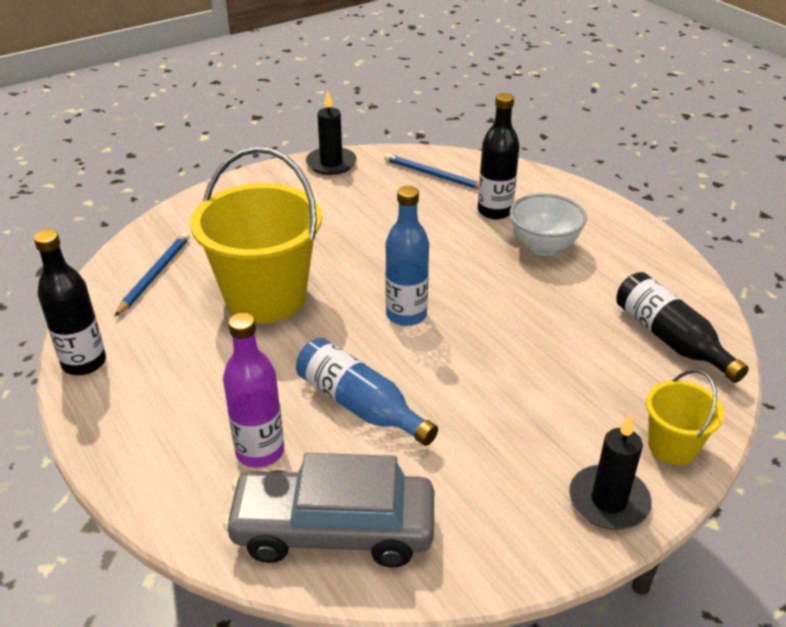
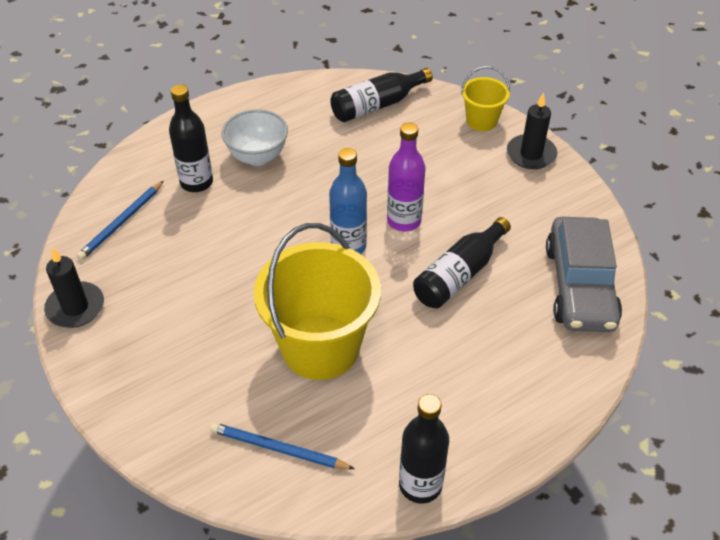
camera: 90 degrees left, 10 degrees up
(260, 451) = (515, 333): purple bottle -> purple bottle (404, 221)
(360, 405) = (459, 274): blue bottle -> black bottle

